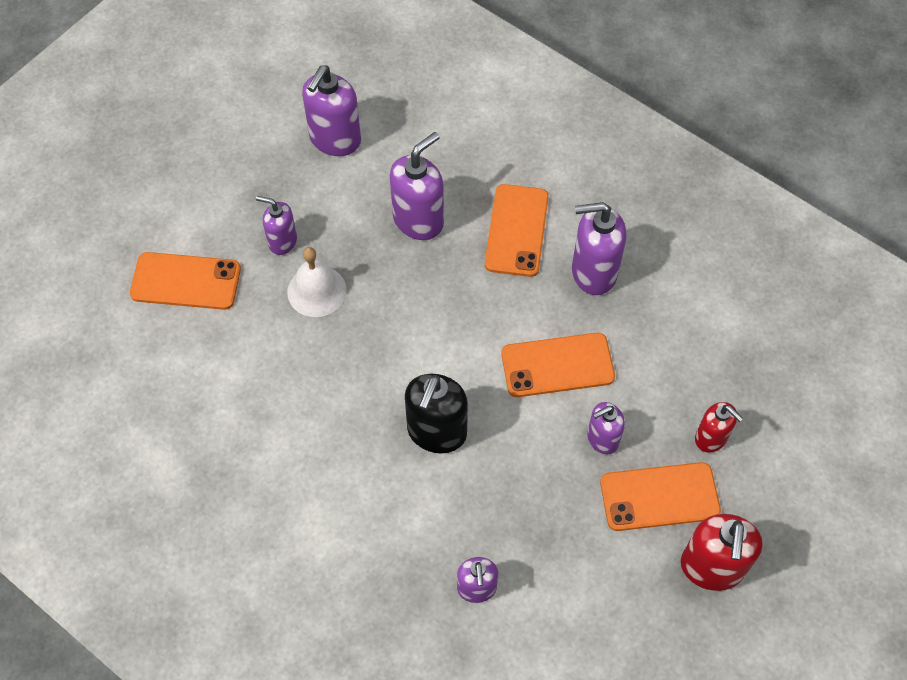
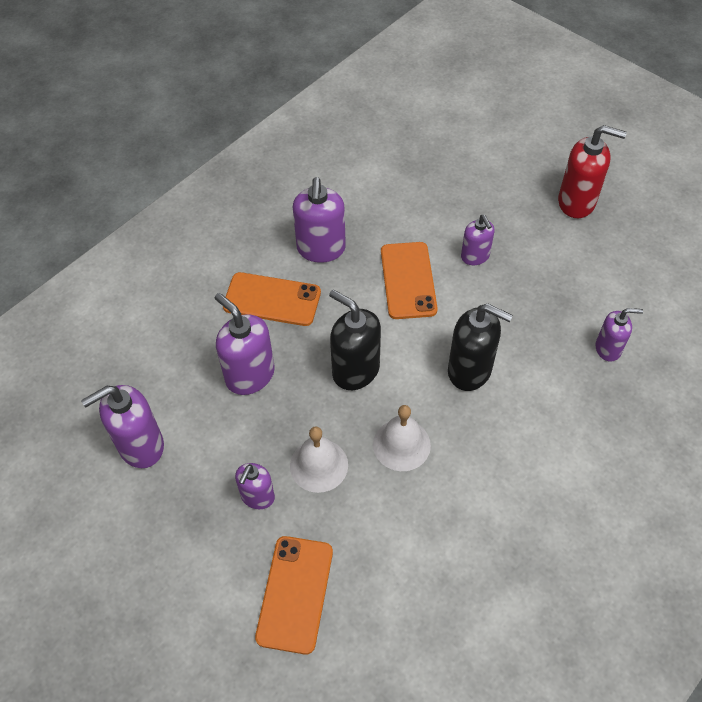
camera: 85 degrees left, 5 degrees down
(335, 140) = (140, 446): purple soap dispenser -> purple soap dispenser turned 120 degrees clockwise
(341, 365) = (401, 444): none -> white bell
(430, 317) = (355, 370): none -> black soap dispenser
(659, 497) = (523, 226): orange phone -> none
(711, 438) = (473, 191): red soap dispenser -> none

